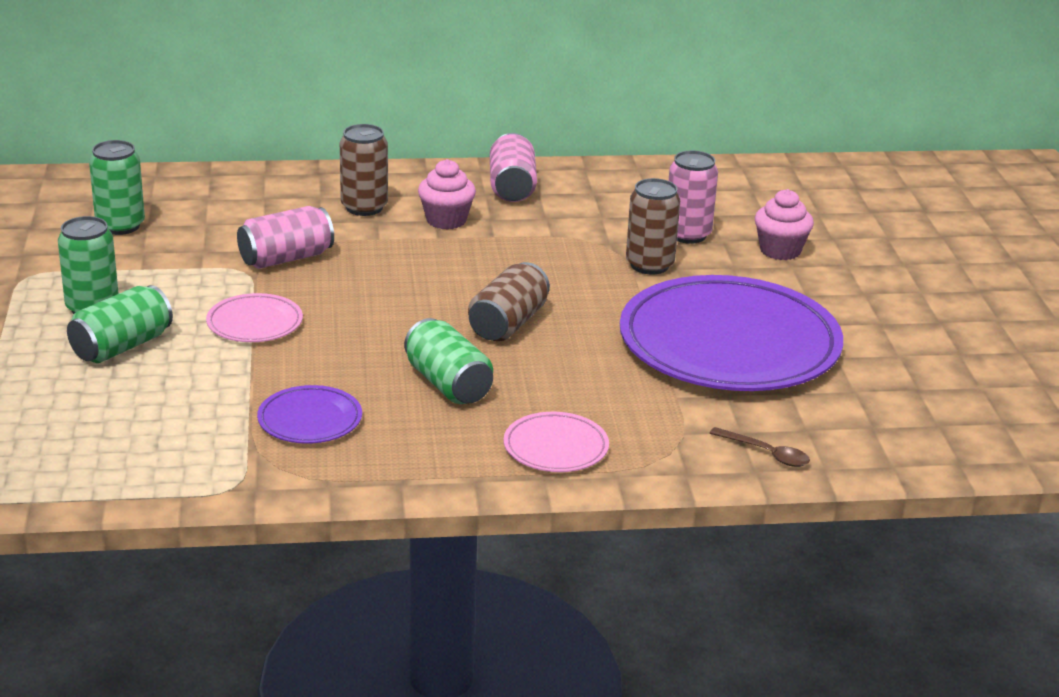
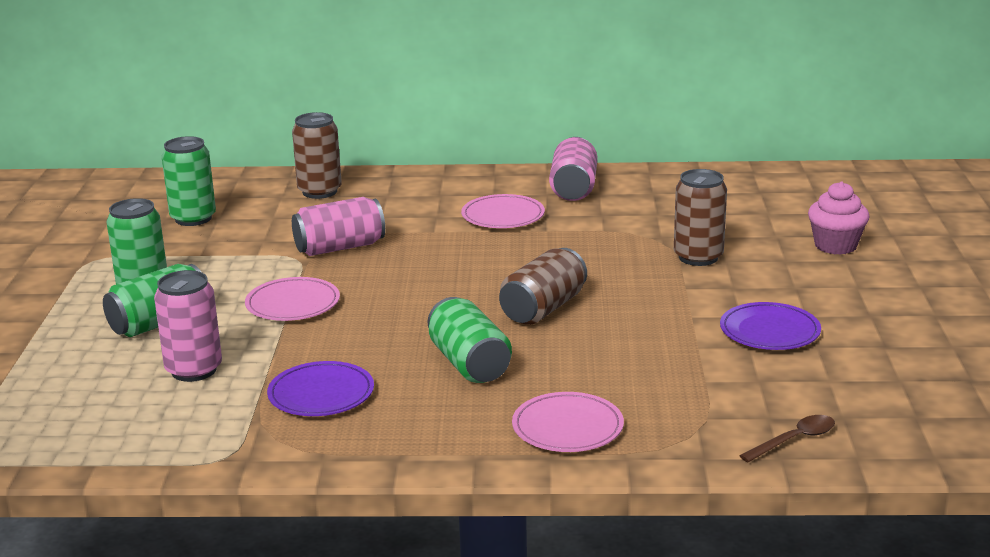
camera: 10 degrees right, 5 degrees down
(364, 207) = (426, 204): brown can -> brown can (319, 191)
(446, 220) = (503, 216): pink cupcake -> pink plate
(687, 234) = (741, 230): pink can -> pink can (194, 370)
(729, 344) = (769, 331): purple plate -> purple plate, size x0.43
(766, 453) = (794, 440): brown spoon -> brown spoon turned 75 degrees counterclockwise

